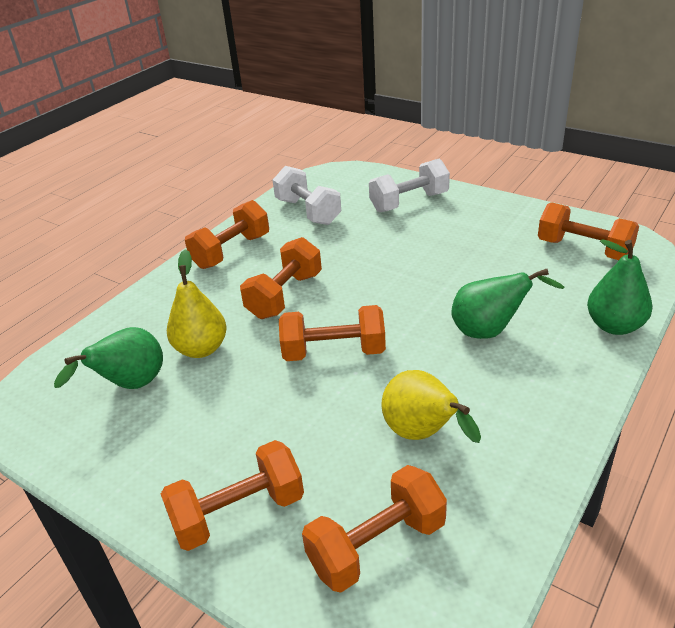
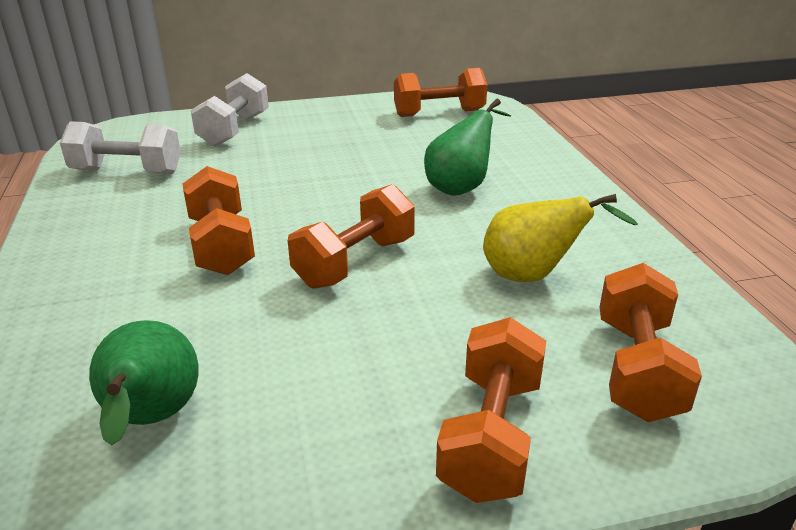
camera: 50 degrees left, 5 degrees down
(201, 349) = (195, 335): yellow pear -> none
(231, 251) = (79, 237): orange dumbbell -> none
(614, 326) = (537, 148): green pear -> none

